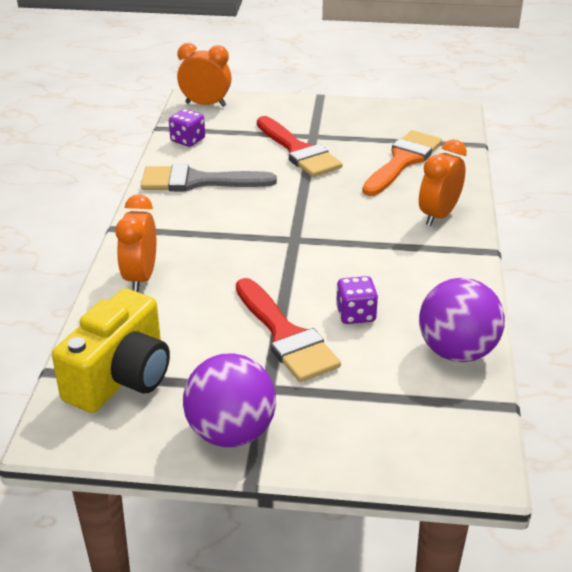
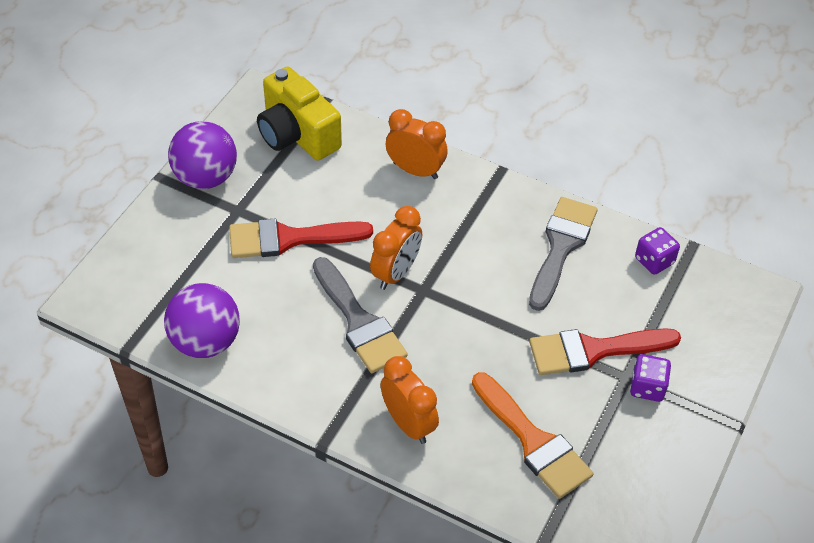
camera: 110 degrees right, 15 degrees up
(205, 104) = (740, 299): orange clock -> orange clock (396, 273)
(356, 314) = (290, 293): purple dice -> purple dice (647, 387)
(357, 264) = (359, 322): none -> grey brush

